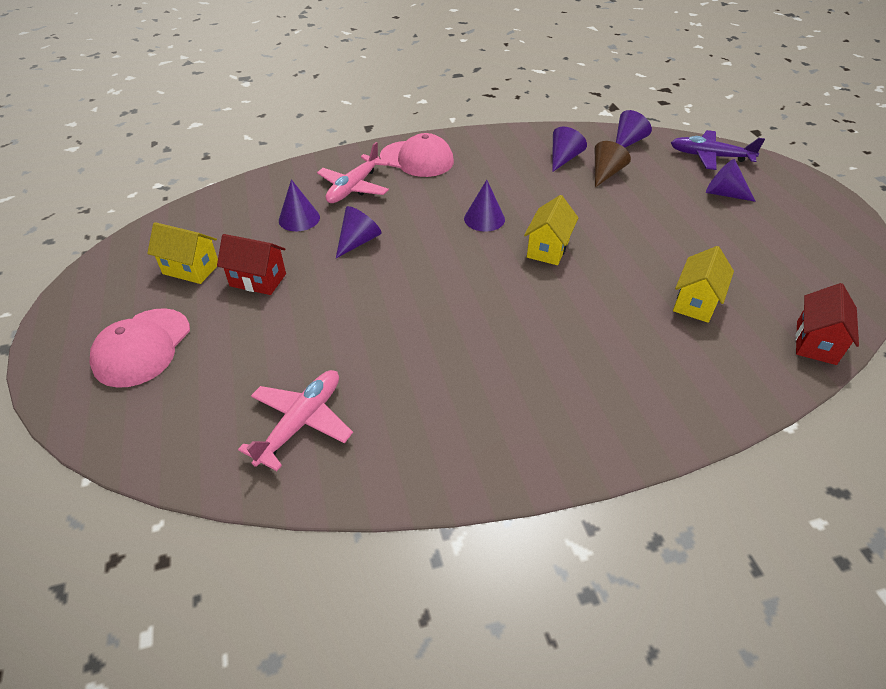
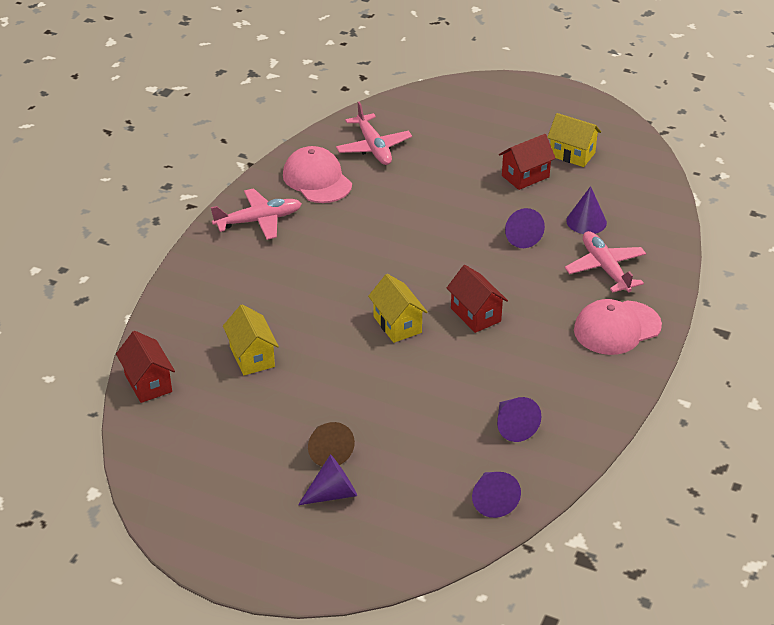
camera: 130 degrees right, 5 degrees down
(142, 347) = (505, 116): pink cap -> pink cap (317, 179)
(191, 269) = (572, 154): yellow house -> yellow house turned 60 degrees clockwise
(484, 219) = (475, 315): purple cone -> red house
(540, 430) = (258, 220): none -> pink plane
(605, 173) = (456, 437): brown cone -> brown cone (328, 451)
(710, 157) = (395, 543): purple plane -> none

